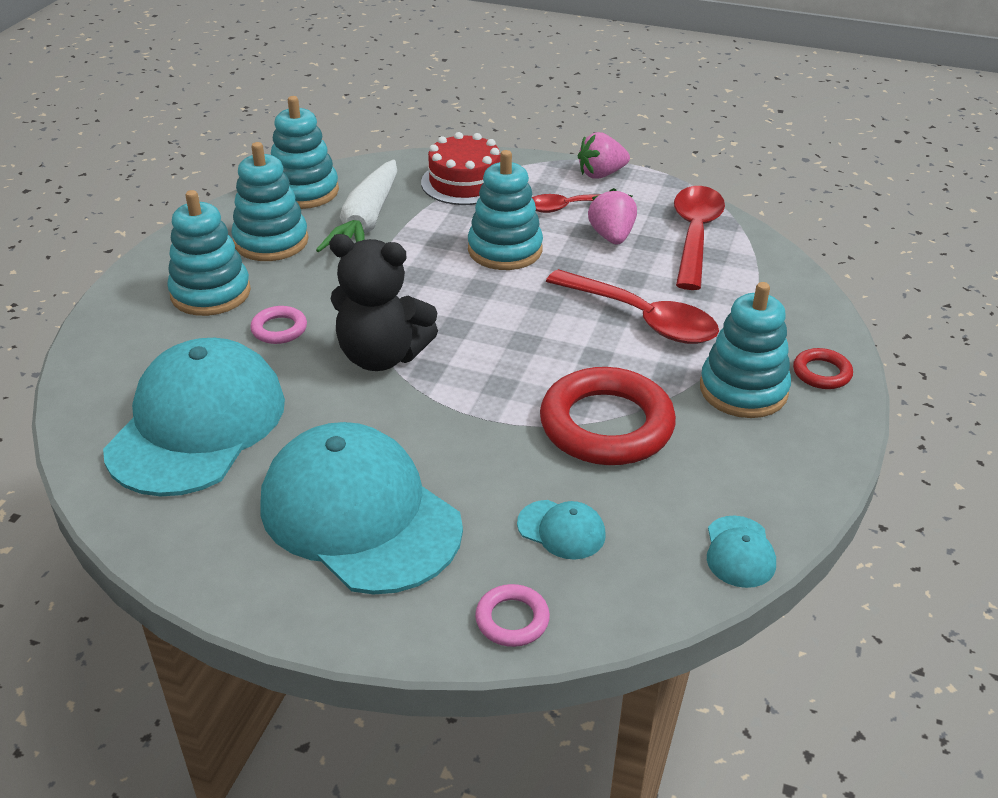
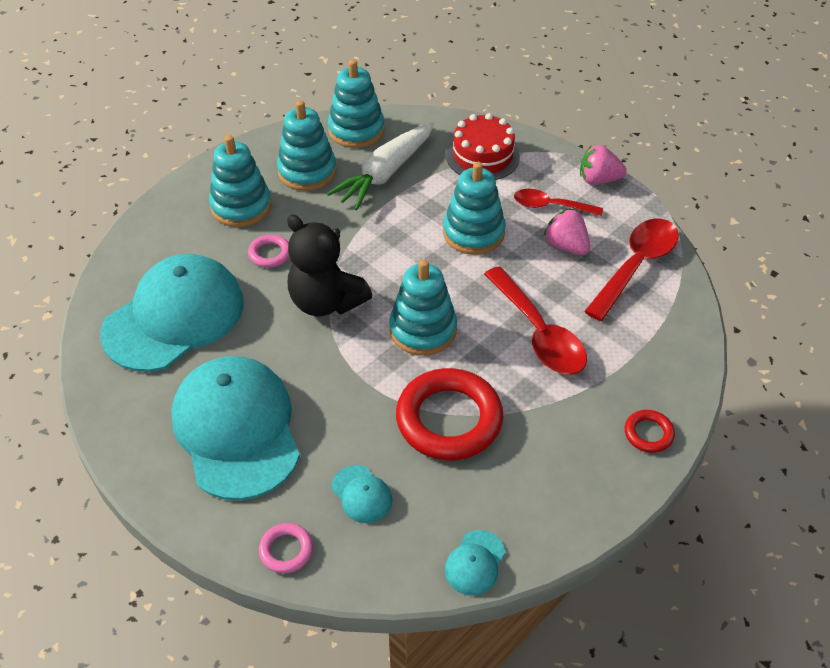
camera: 25 degrees right, 10 degrees up
(611, 236) = (566, 246): pink strawberry -> pink strawberry turned 60 degrees counterclockwise
(743, 390) = (574, 426): turquoise stacking toy -> turquoise stacking toy (423, 330)

